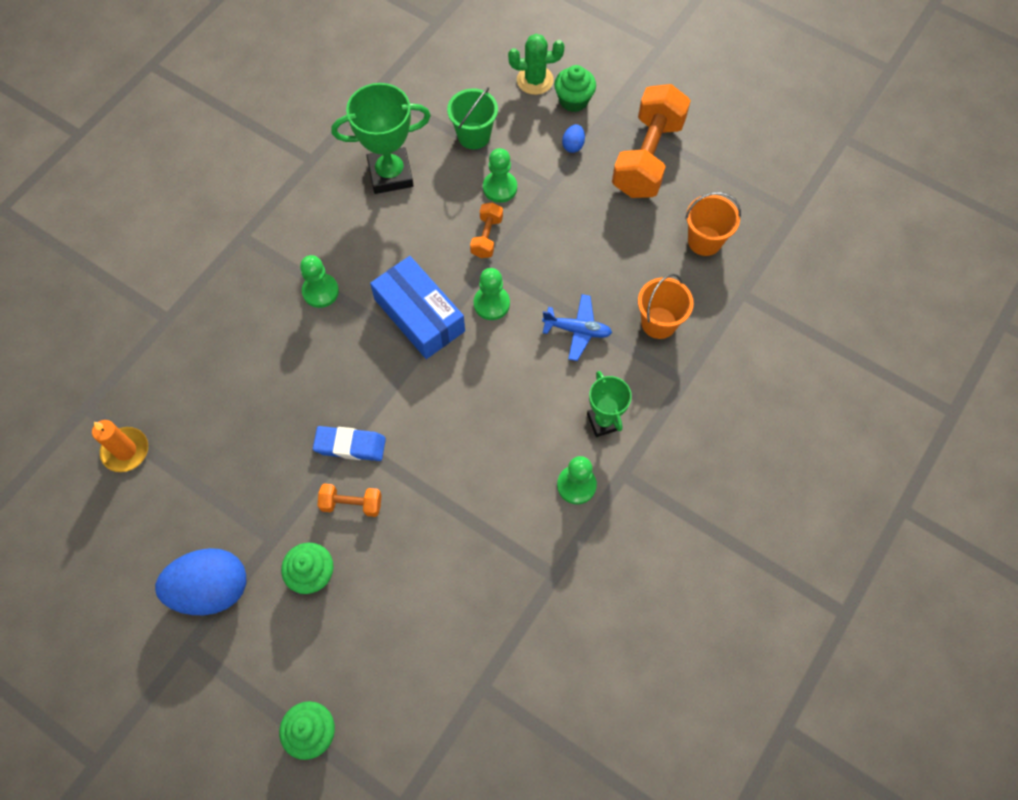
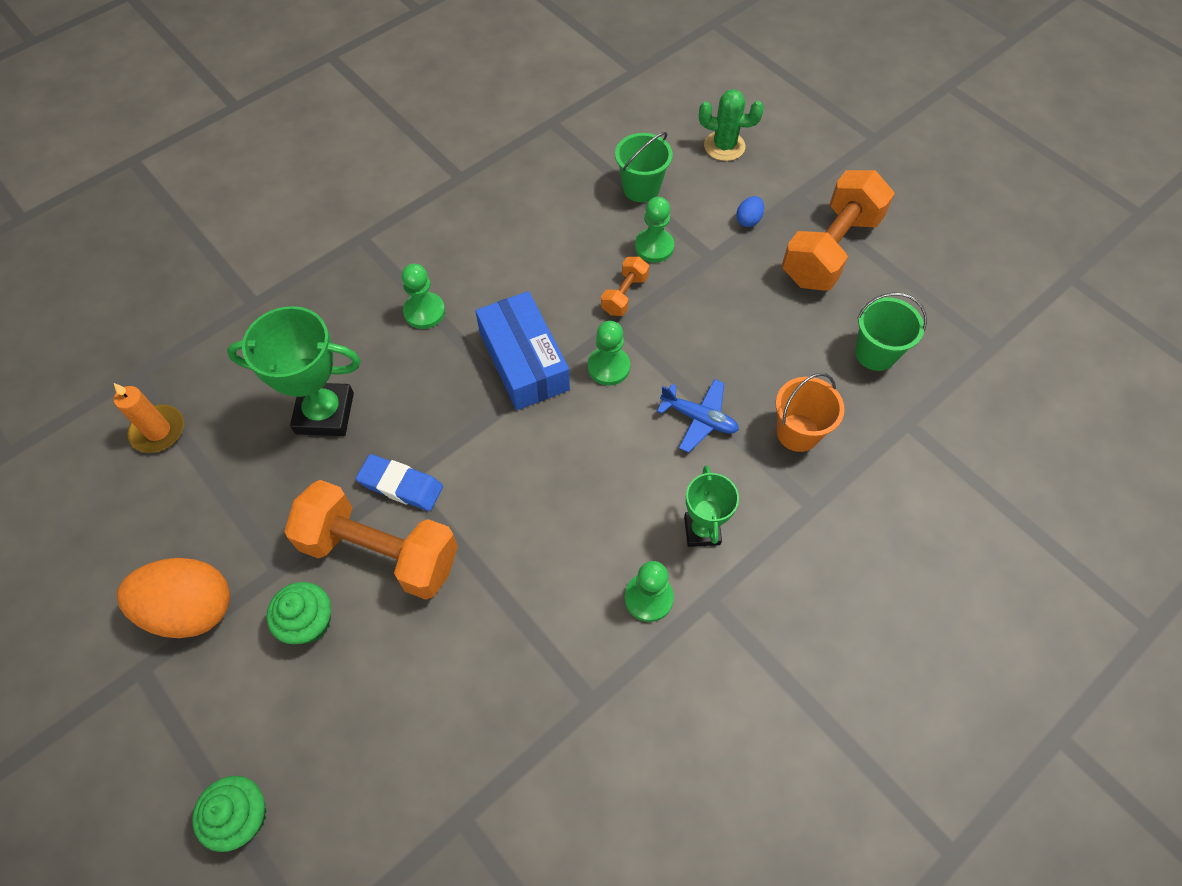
camera: 15 degrees right, 5 degrees down
(212, 589) = (191, 609): blue egg -> orange egg
(351, 504) = (380, 552): orange dumbbell -> orange dumbbell, size x2.15
(390, 174) = (539, 209): green trophy -> green trophy (325, 413)
(573, 100) = (761, 174): green cupcake -> none
(704, 241) = (875, 353): orange bucket -> green bucket

